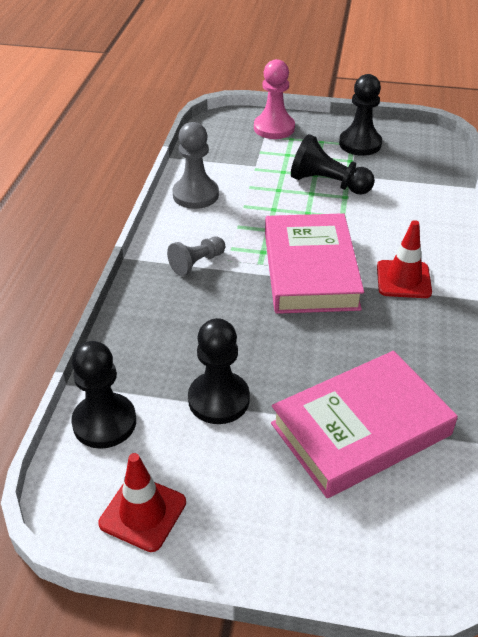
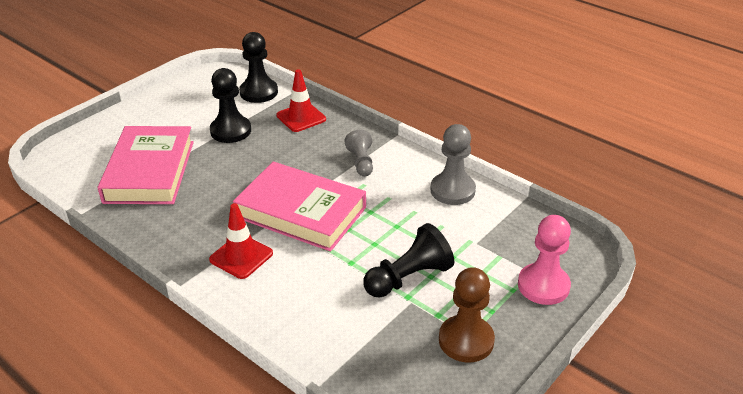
camera: 120 degrees right, 5 degrees down
(143, 513) = (192, 89): red traffic cone -> red traffic cone (301, 117)
(360, 144) = (466, 340): black pawn -> brown pawn

